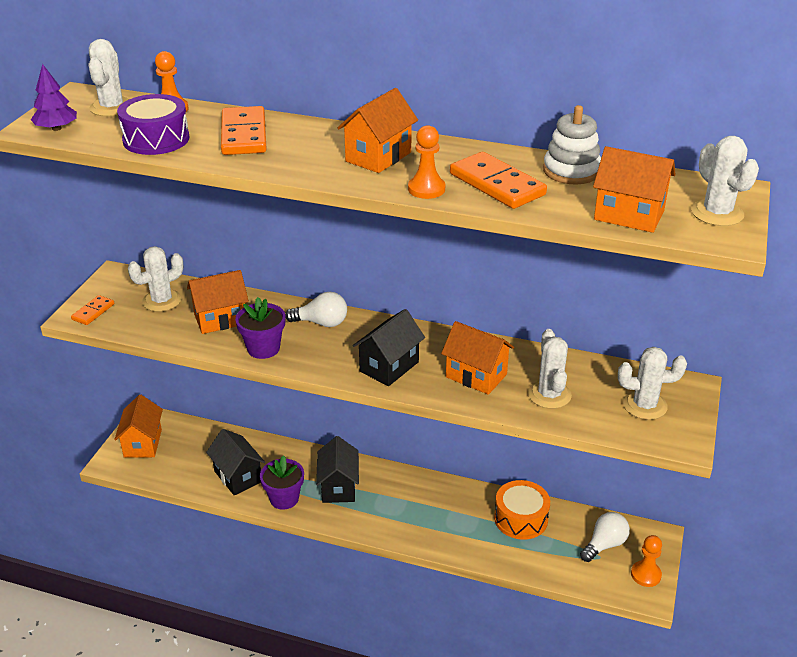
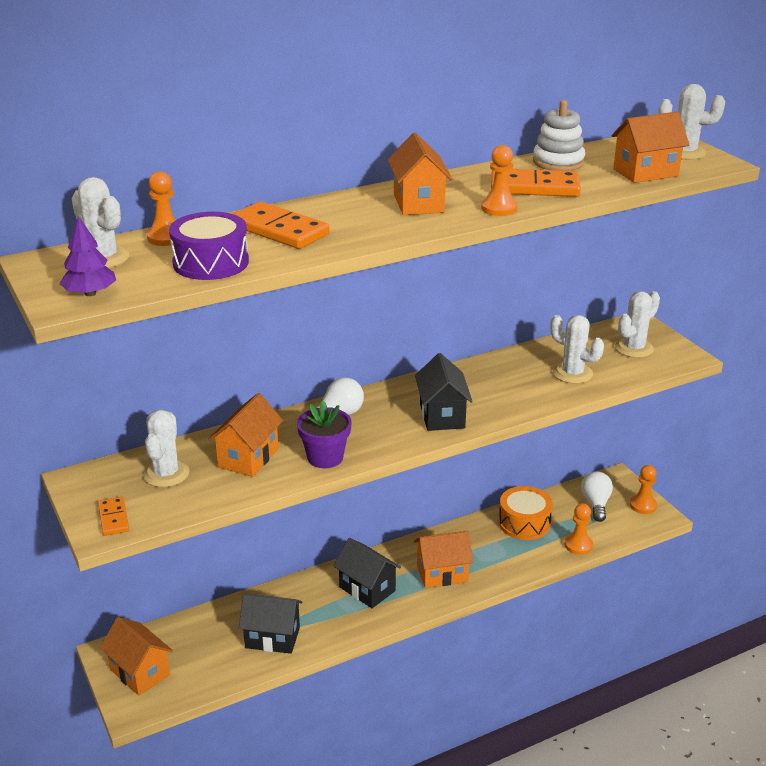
camera: 45 degrees left, 5 degrees down
(284, 498) = (337, 626): purple flower pot -> none
(476, 375) = (509, 388): orange house -> orange house (442, 574)
(538, 567) = (578, 545): none -> orange pawn

